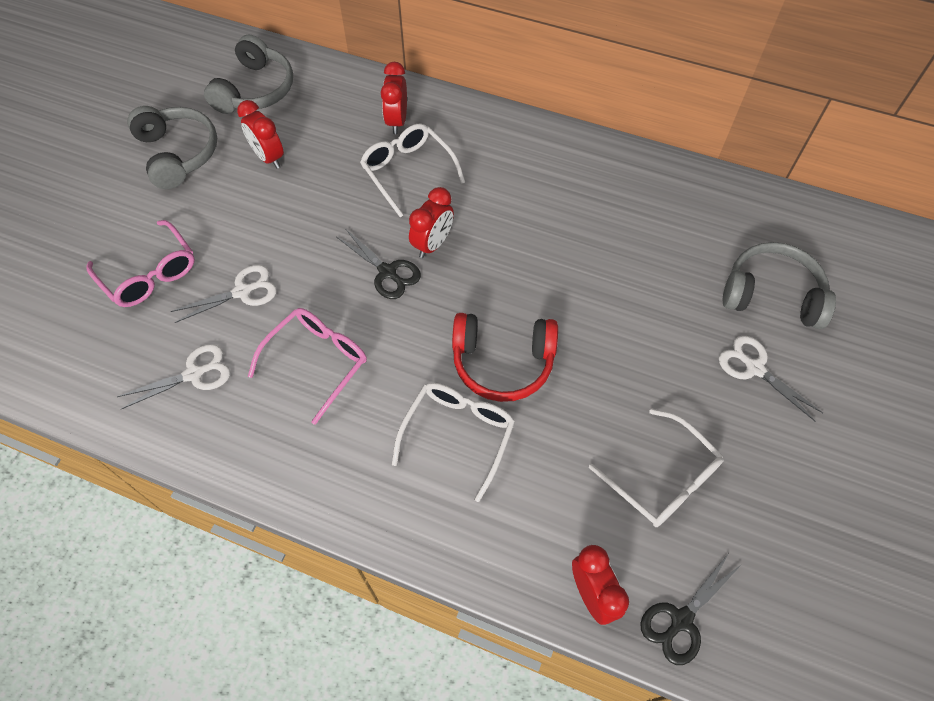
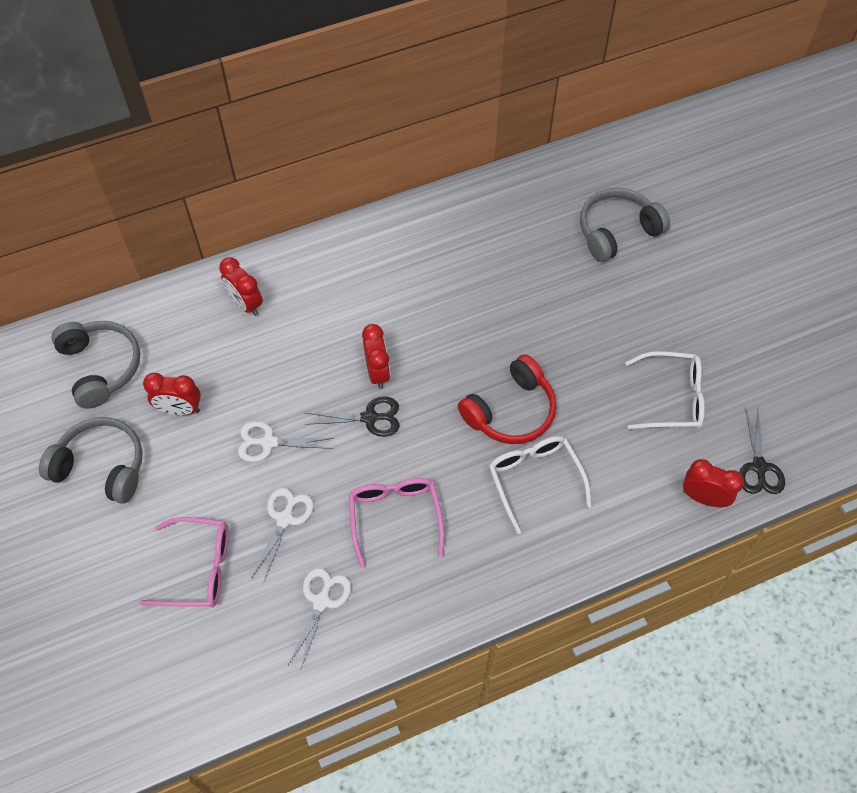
camera: 45 degrees left, 0 degrees up
(408, 172) = (299, 335): white glasses -> none
(754, 368) = (653, 287): white scissors -> white scissors (268, 442)

